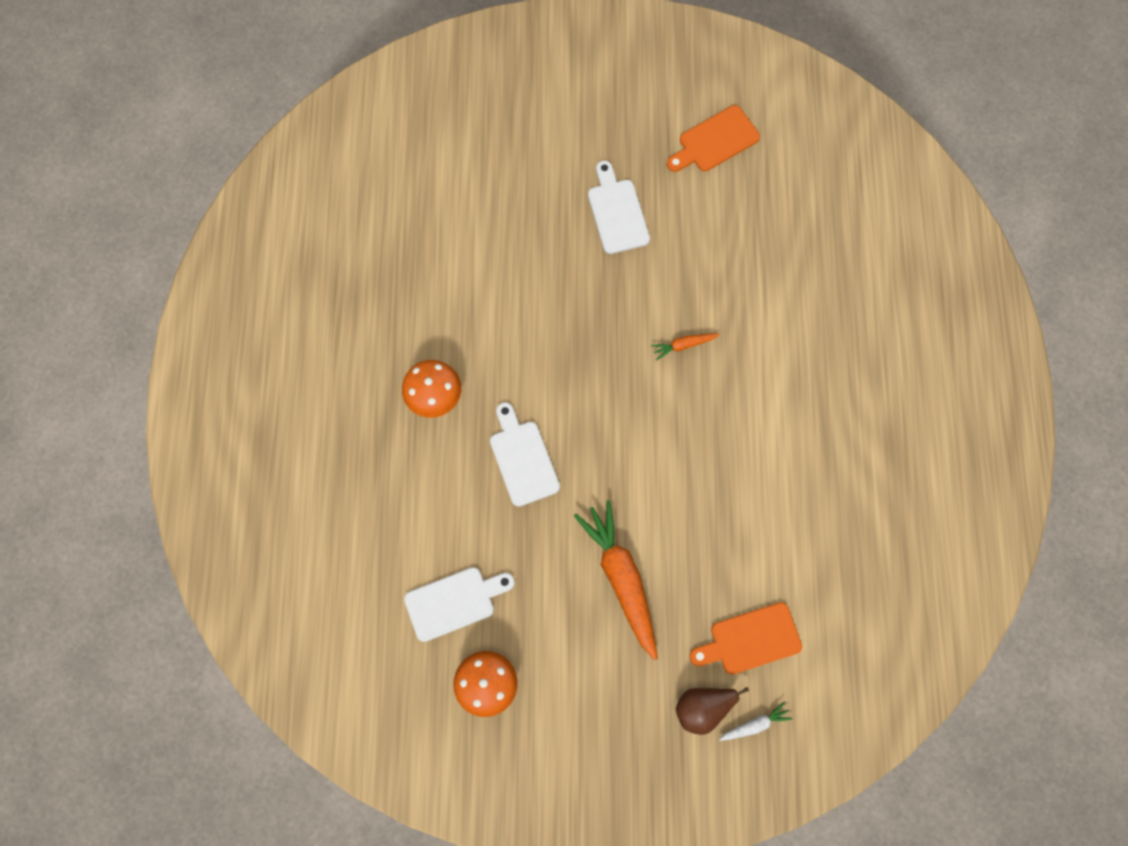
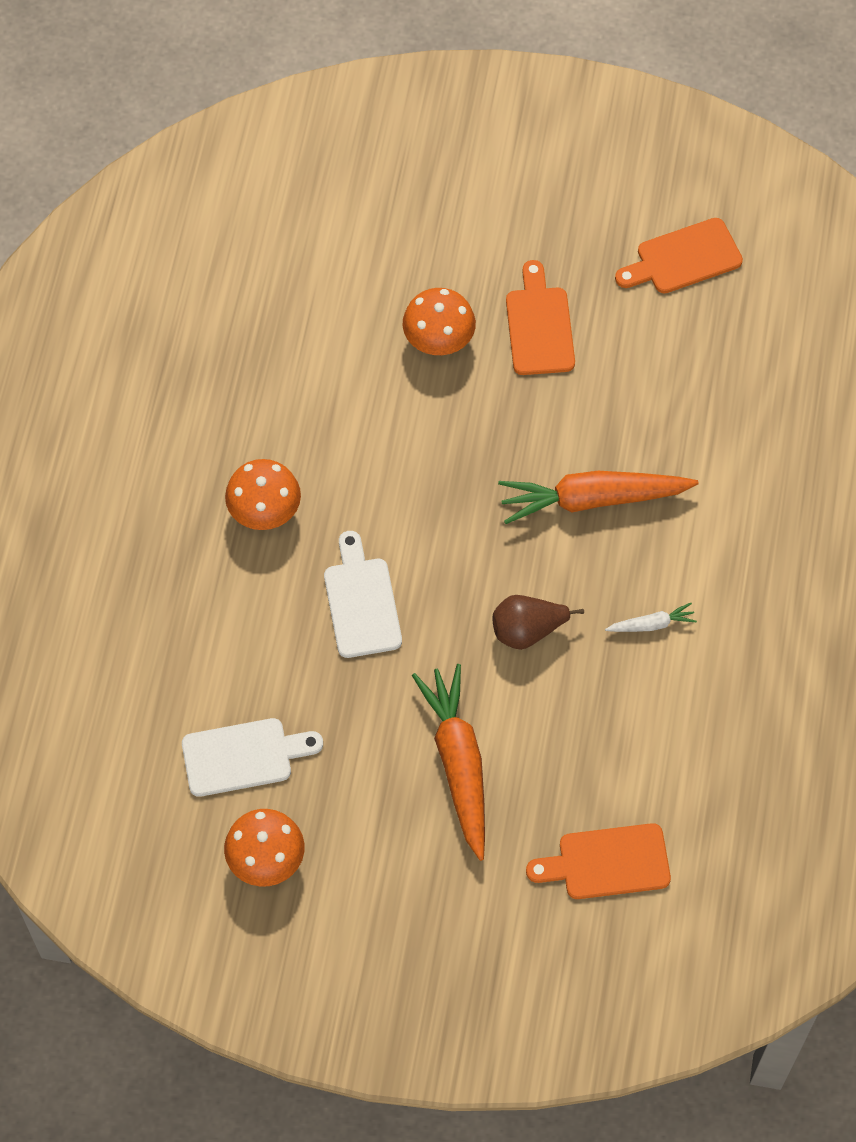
camera: 10 degrees right, 10 degrees down
(542, 235) = (438, 339): none -> orange mushroom
(617, 212) = (539, 326): white cutting board -> orange cutting board
(684, 345) = (593, 499): orange carrot -> orange carrot, size x2.21
(703, 708) = (531, 932): brown pear -> brown pear (527, 631)
(754, 724) = (592, 962): white carrot -> white carrot (651, 624)

